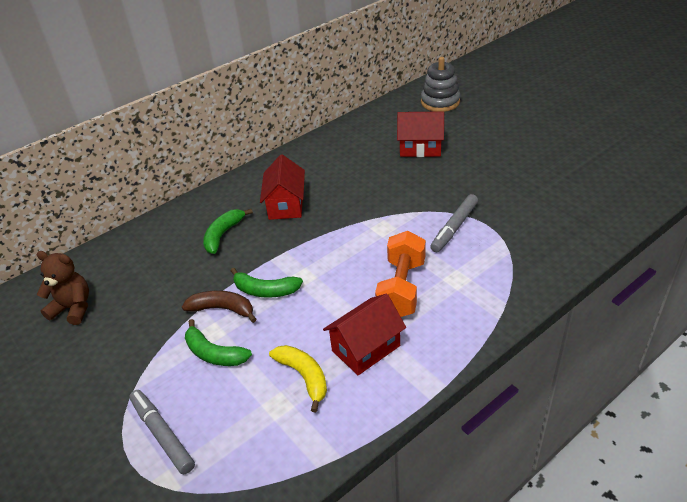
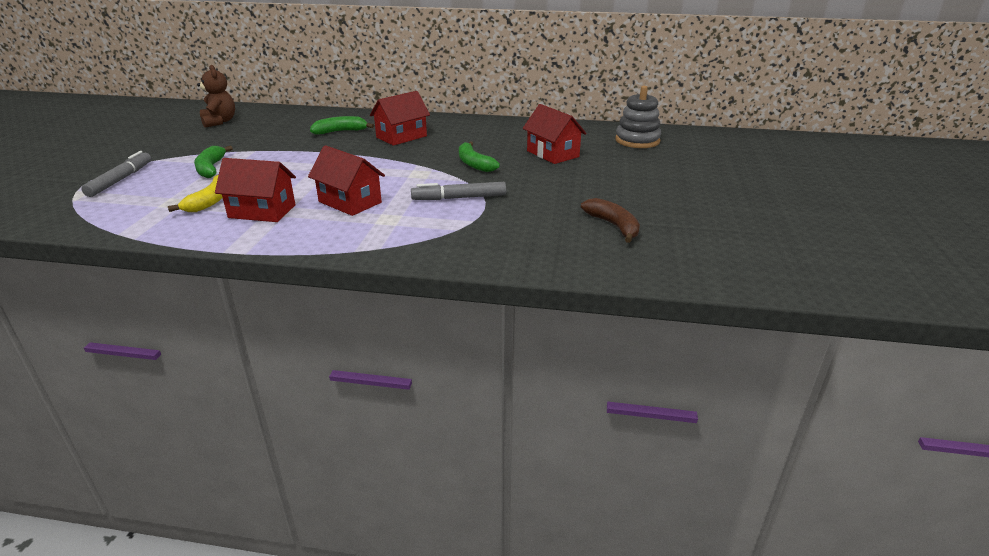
camera: 45 degrees right, 10 degrees down
(222, 309) = (259, 156): brown banana -> brown banana (613, 226)
(265, 290) = (294, 161): green banana -> green banana (474, 164)
(401, 288) = (350, 202): orange dumbbell -> red house

